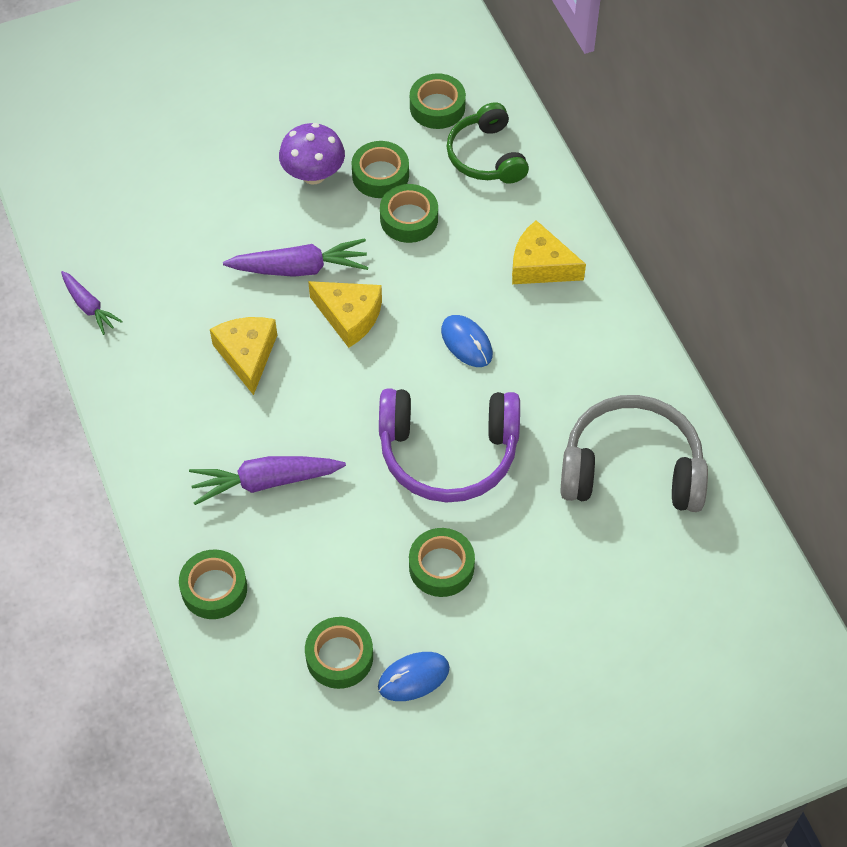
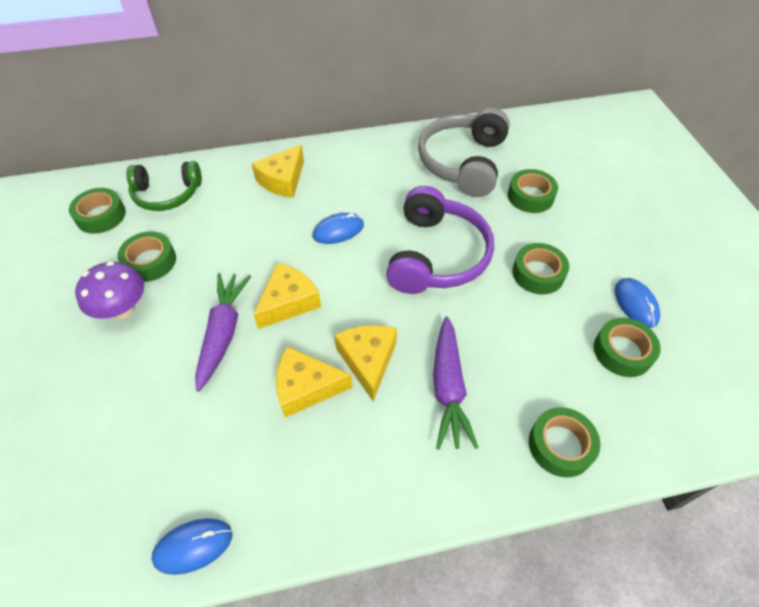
camera: 80 degrees left, 5 degrees down
(89, 307) = (193, 546): purple carrot -> blue mouse
(287, 404) = (368, 360): none -> yellow cheese
(409, 219) = (205, 249): green tape -> green tape (530, 196)

